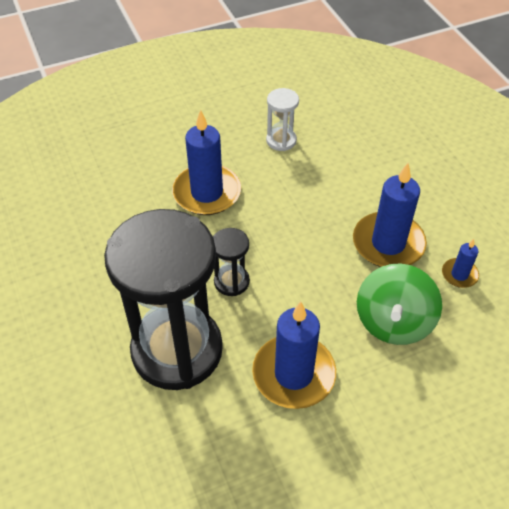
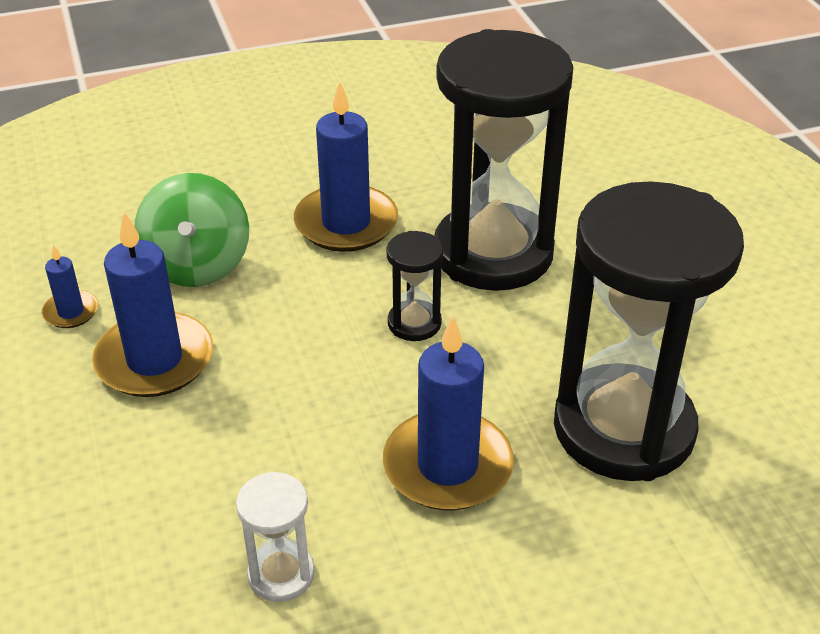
camera: 175 degrees left, 10 degrees down
(108, 219) = (623, 428): none -> black hourglass
(393, 322) = (197, 264): green spinning top -> green spinning top turned 150 degrees clockwise

